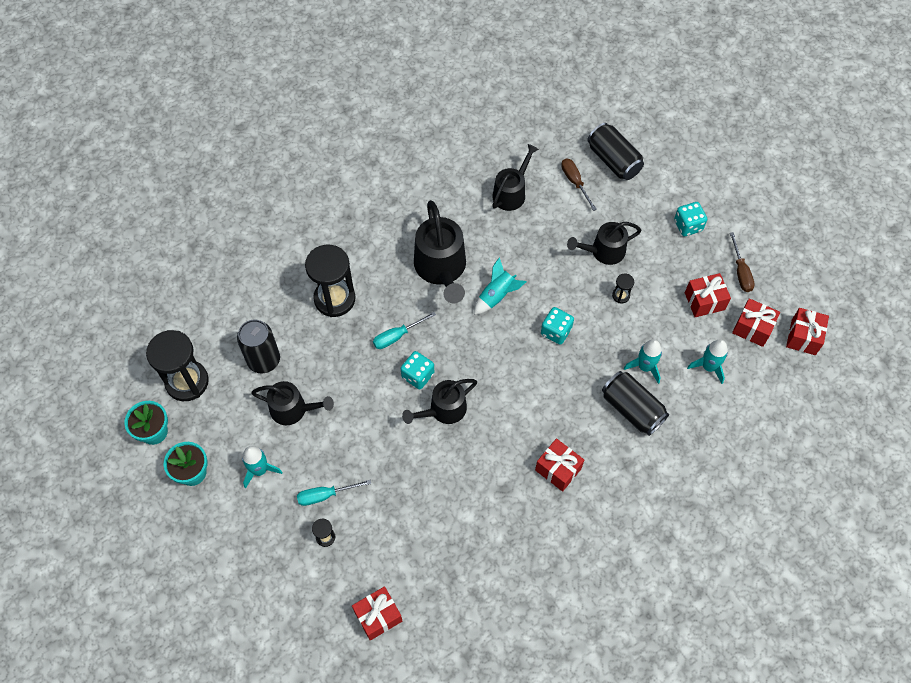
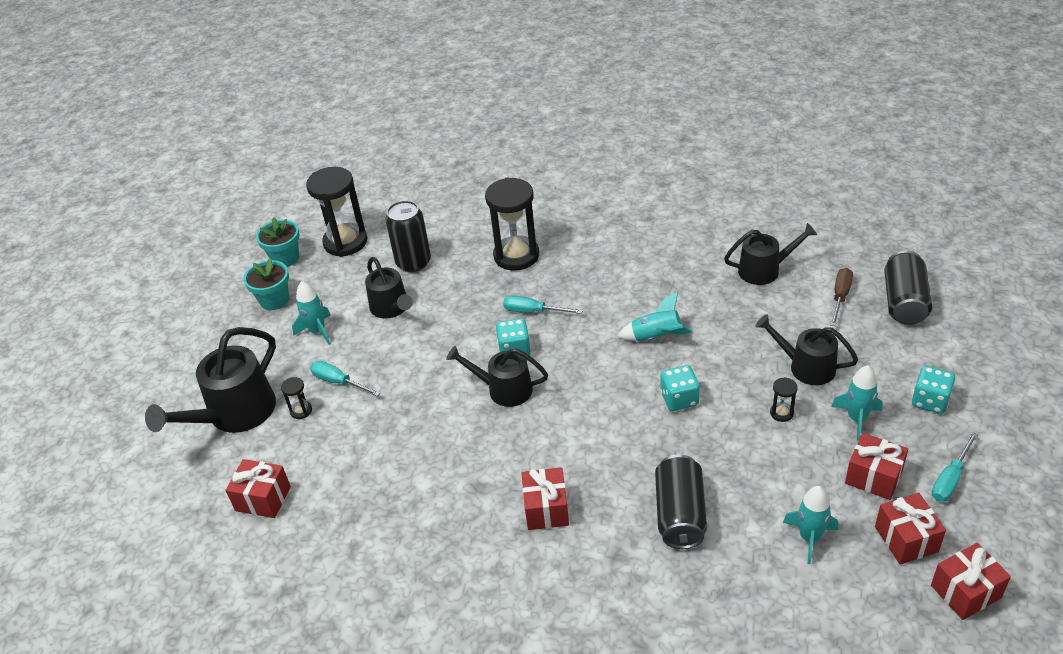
camera: 50 degrees right, 20 degrees down
(441, 269) = (630, 288): black watering can -> black watering can (234, 414)
(645, 367) = (736, 488): turquoise rocket -> turquoise rocket (856, 418)
(740, 272) = (950, 479): brown screwdriver -> turquoise screwdriver

